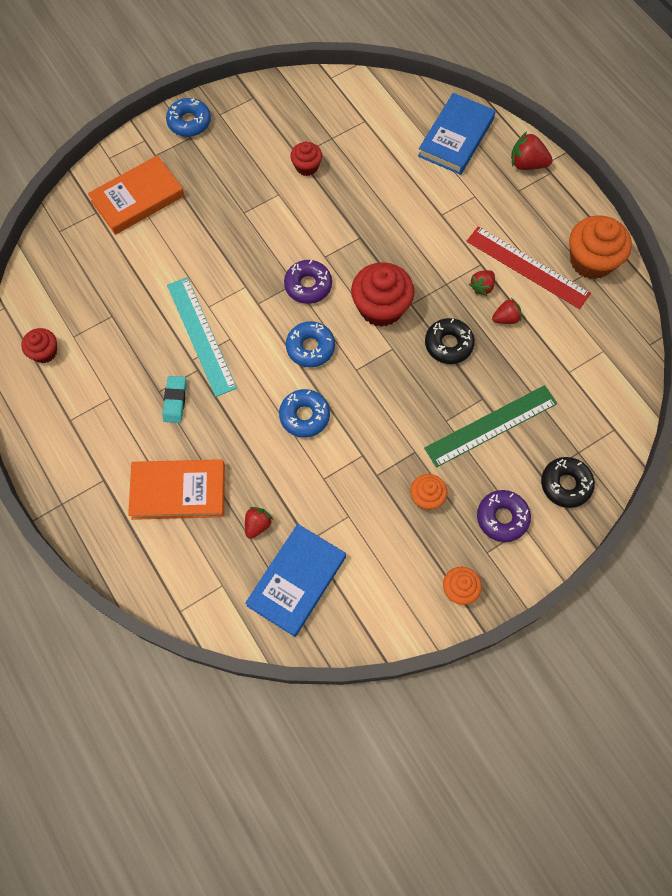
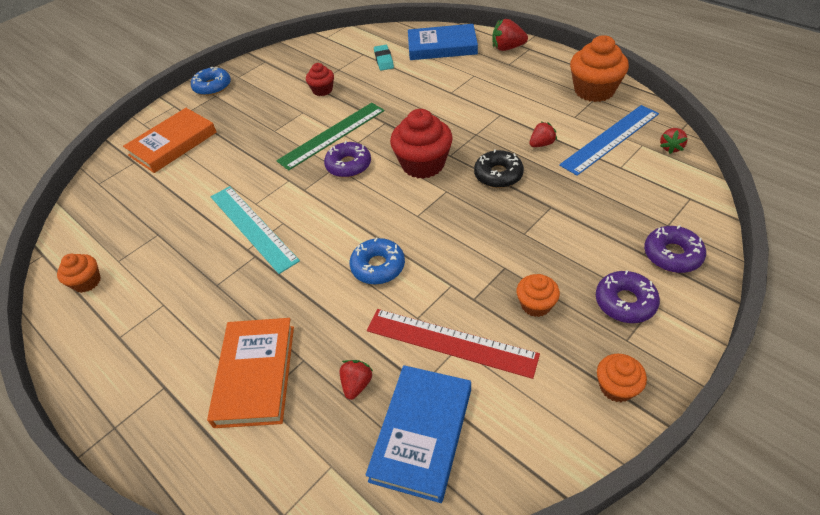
camera: 10 degrees left, 20 degrees down
(44, 352) = (87, 282): red cupcake -> orange cupcake
(175, 400) = (235, 288): turquoise eraser -> turquoise eraser (384, 60)
(178, 491) = (255, 374): orange book -> orange book turned 75 degrees counterclockwise
(310, 347) = (366, 210): blue donut -> none
(456, 137) = (442, 46): blue book -> blue book turned 75 degrees clockwise
(482, 287) = (509, 128): red strawberry -> red strawberry (670, 147)
(491, 426) = (570, 226): green ruler -> green ruler (332, 135)
(527, 267) = (542, 107): red ruler -> red ruler (450, 342)
(565, 484) = (672, 255): black donut -> purple donut
(576, 333) = (610, 139): none -> blue ruler

